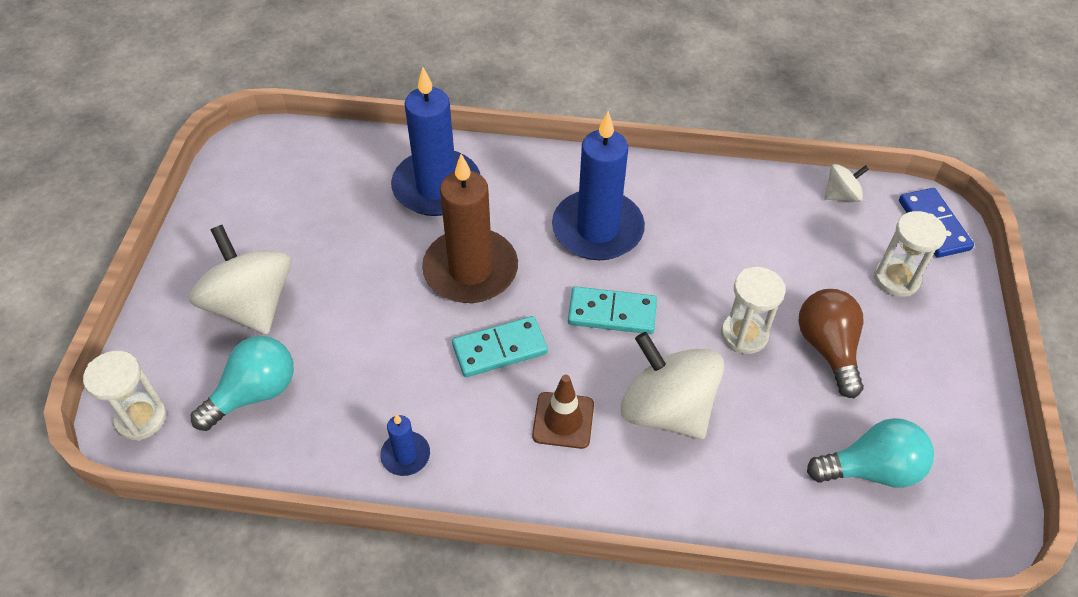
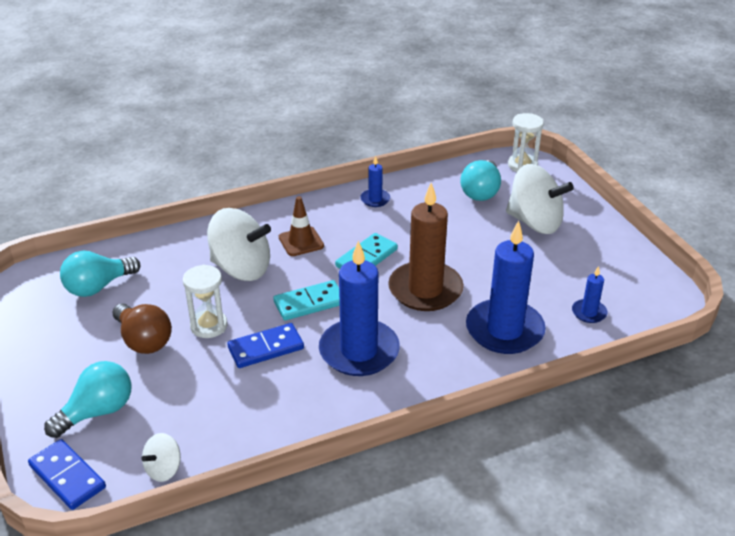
camera: 150 degrees right, 15 degrees down
(338, 168) = (589, 313): none -> blue candle
(692, 276) = (266, 348): none -> blue domino
(896, 279) = (97, 412): white hourglass -> turquoise light bulb

